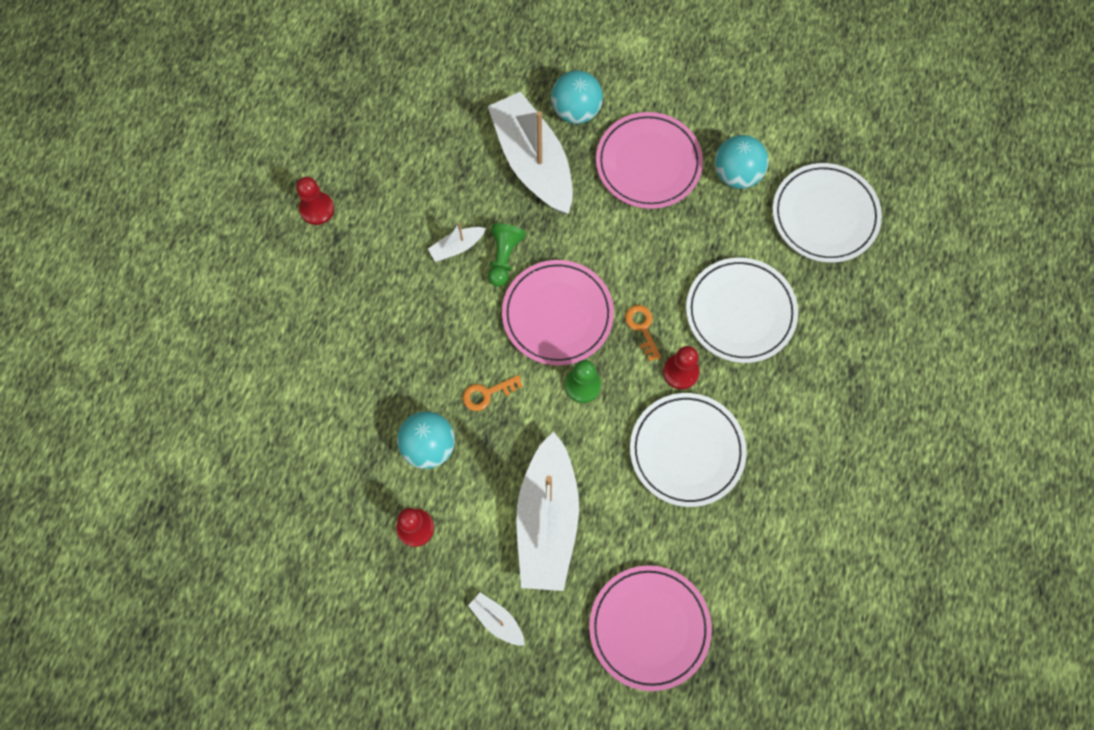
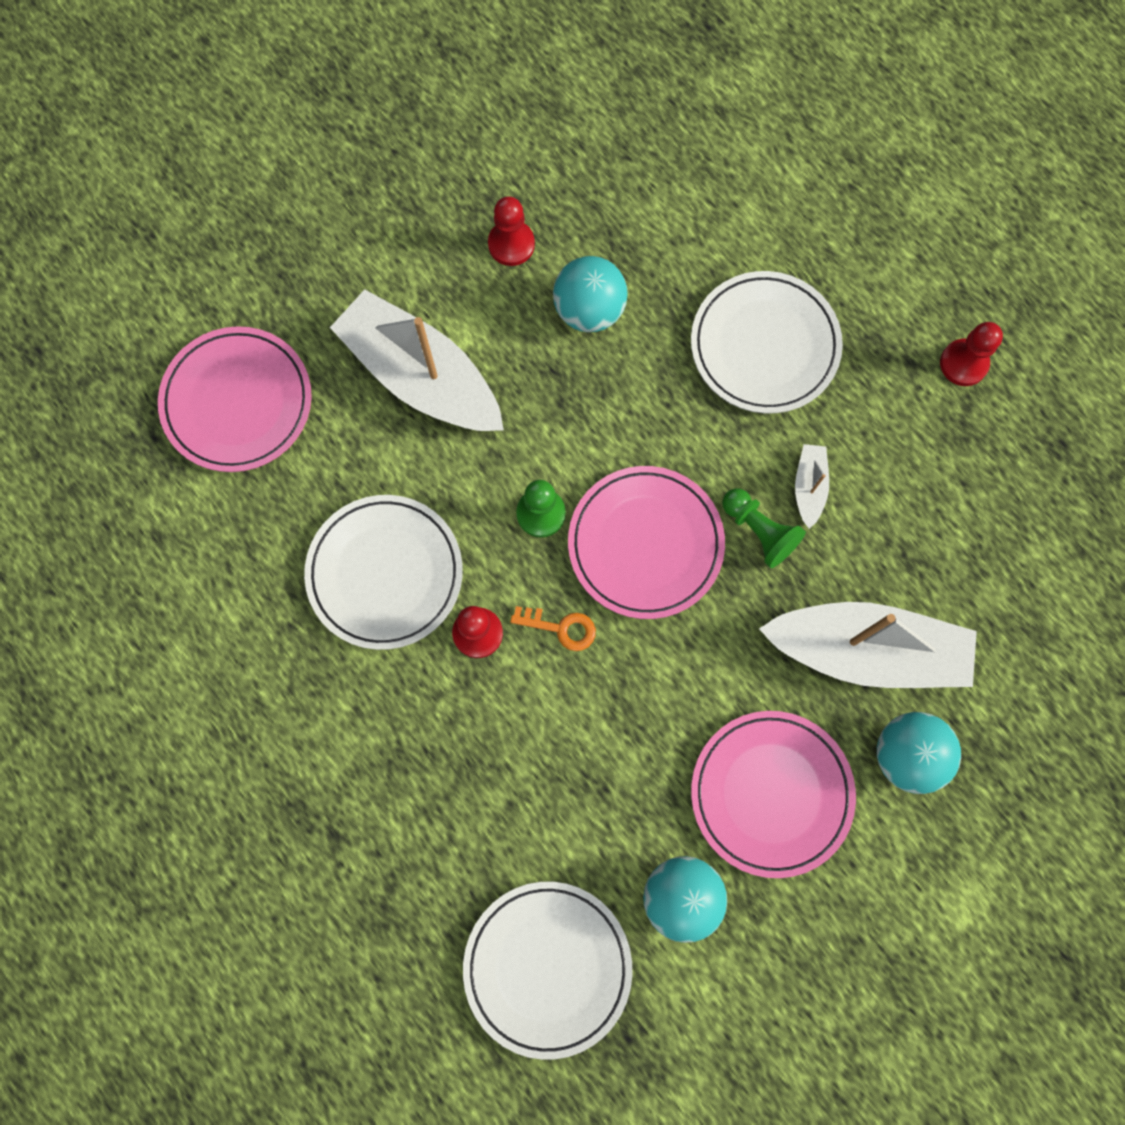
camera: 125 degrees right, 5 degrees up
(487, 393) = (605, 406): orange key -> none
(497, 620) = (359, 263): white boat -> none
(740, 312) = (499, 758): white plate -> white plate (764, 345)

